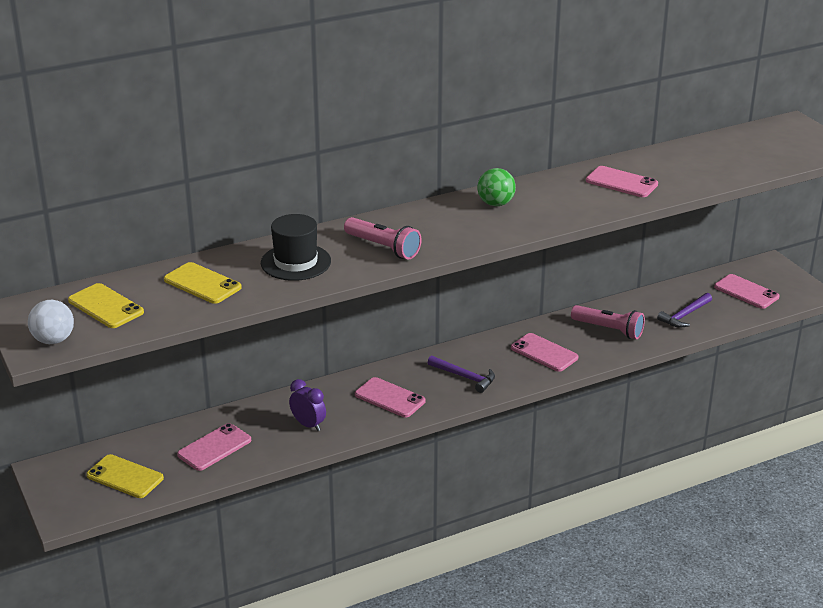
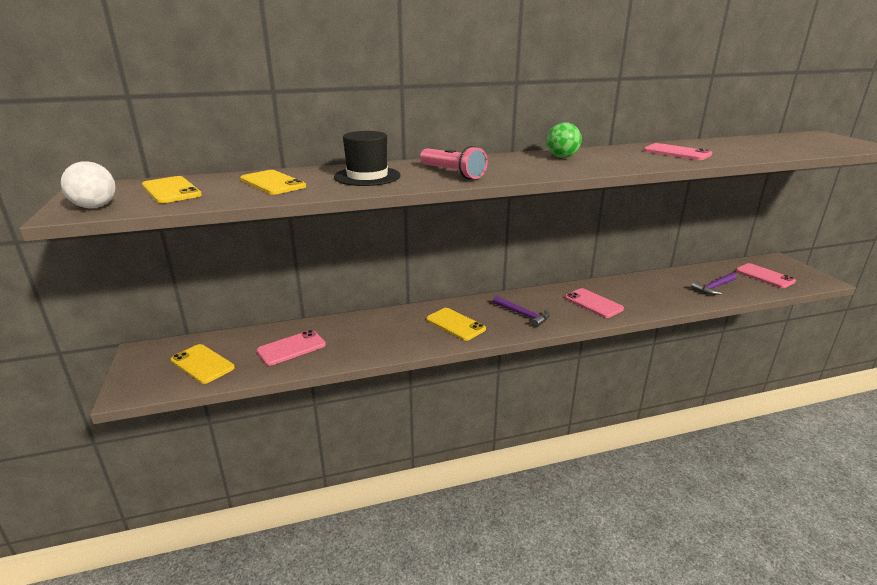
camera: 10 degrees right, 5 degrees down
(308, 425) = (379, 338): purple clock -> none
(390, 398) = (455, 324): pink phone -> yellow phone
(608, 330) = (649, 292): pink flashlight -> none

